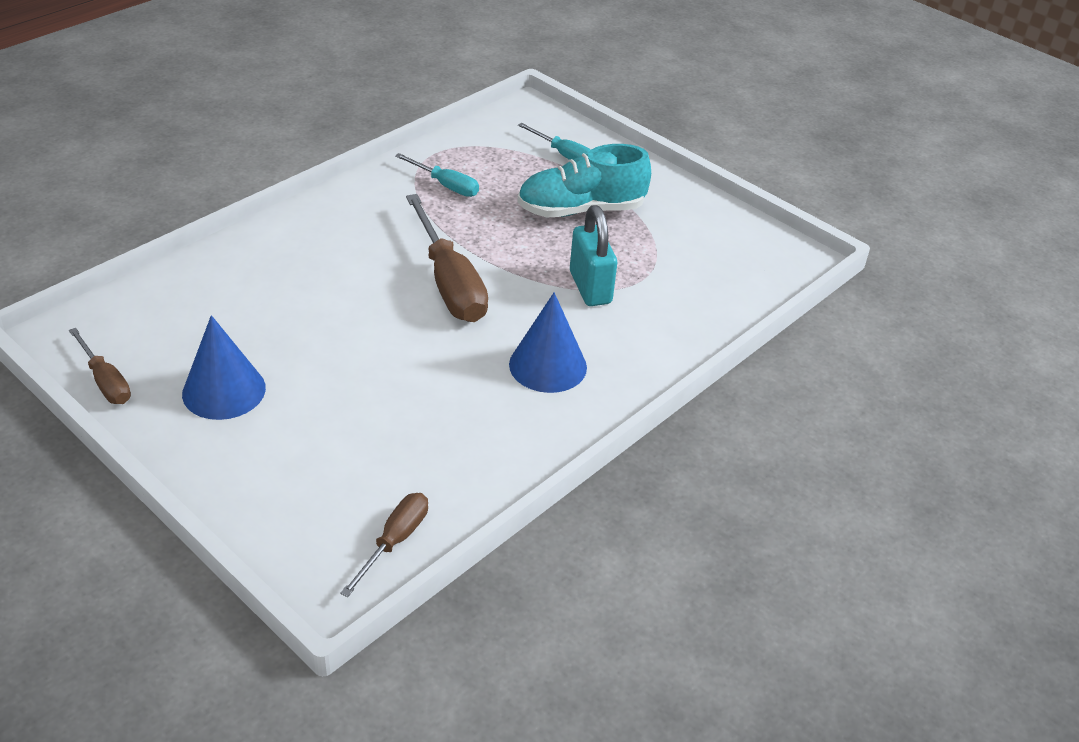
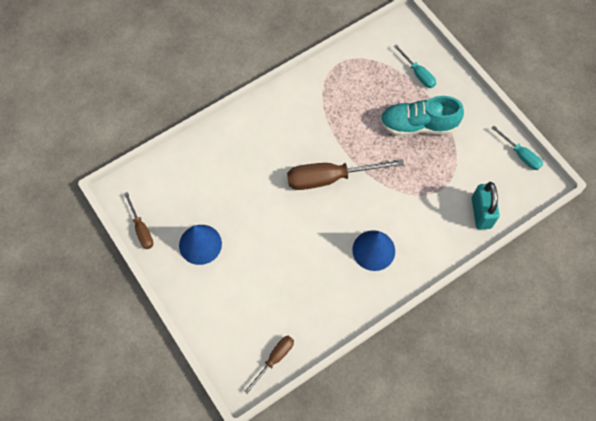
camera: 15 degrees right, 25 degrees up
(446, 185) = (341, 94): turquoise screwdriver -> turquoise screwdriver (520, 155)
(449, 283) = (330, 178): brown screwdriver -> brown screwdriver turned 90 degrees clockwise
(590, 288) = (410, 192): turquoise padlock -> turquoise padlock (481, 213)

